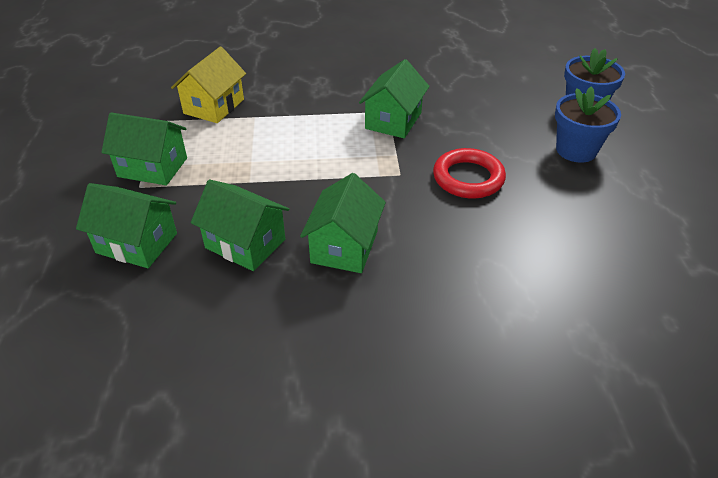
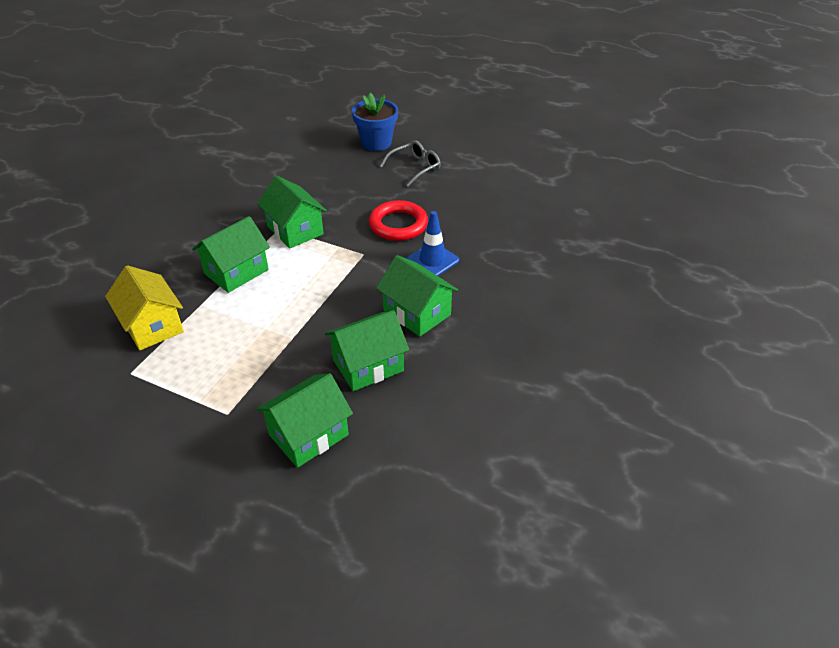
camera: 60 degrees left, 0 degrees up
(152, 167) = (206, 396): green house -> green house (236, 271)
(436, 225) = (433, 260): none -> blue traffic cone
(576, 150) = (415, 168): blue flower pot -> grey glasses

